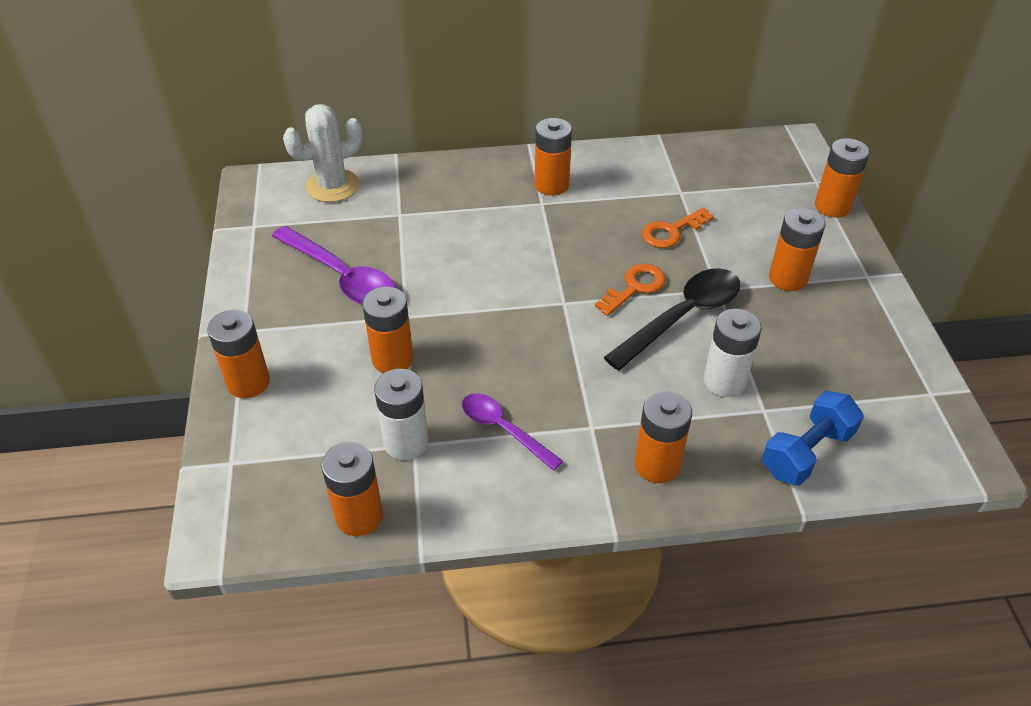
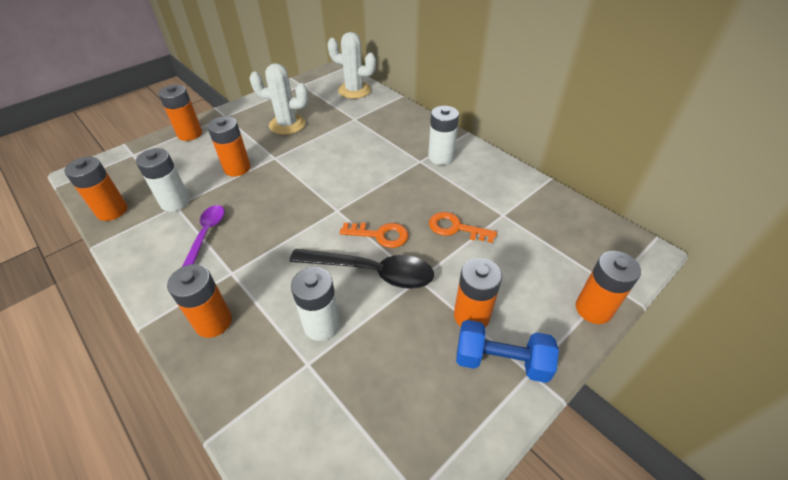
camera: 55 degrees right, 0 degrees up
(342, 277) = (287, 125): purple spoon -> white cactus
(551, 185) = (441, 157): orange battery -> white battery
(807, 452) = (276, 414): blue dumbbell -> blue dumbbell (501, 361)

